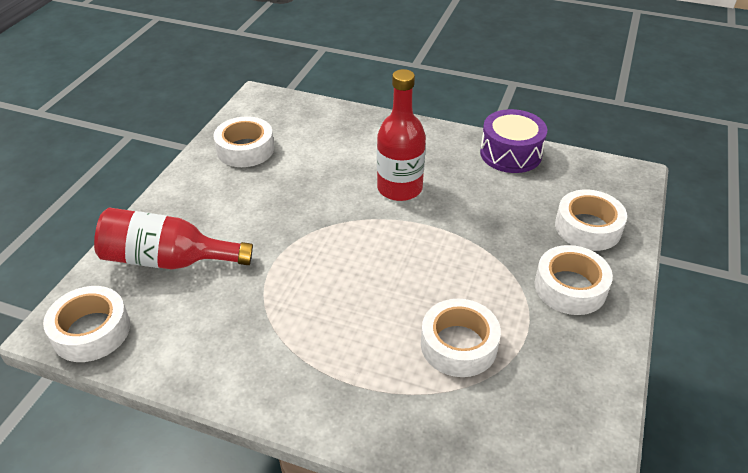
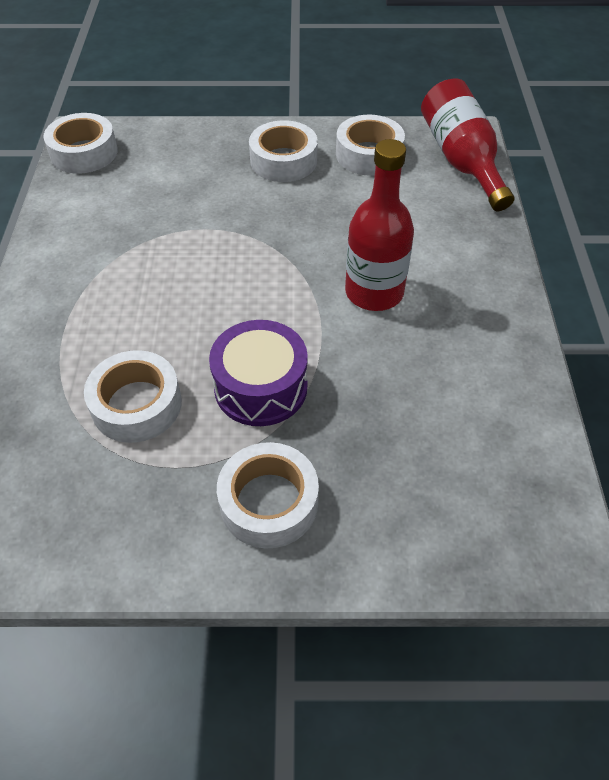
camera: 70 degrees right, 10 degrees up
(168, 261) = (180, 163): red bottle -> red bottle (461, 161)
(510, 154) = (517, 388): purple drum -> purple drum (261, 387)
(588, 227) = (401, 508): white tape -> white tape (283, 161)

